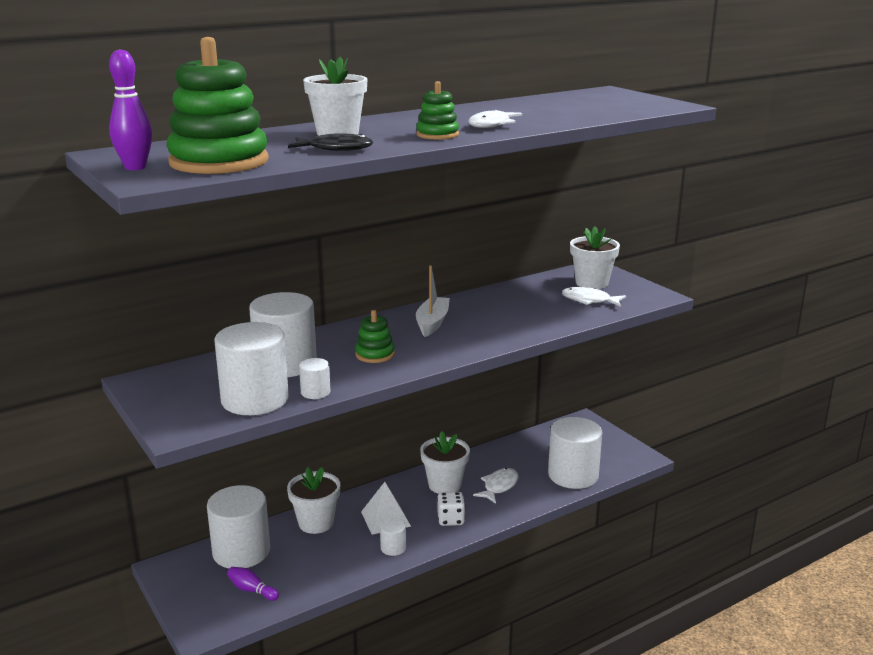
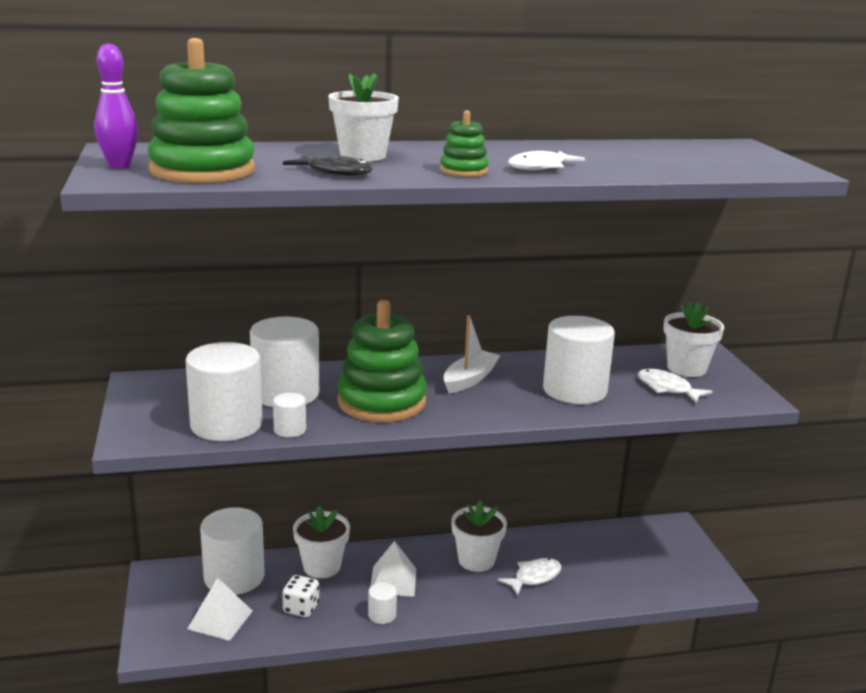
camera: 20 degrees right, 0 degrees up
(252, 590) = (220, 620): purple bowling pin -> white pyramid
(375, 354) = (381, 402): green stacking toy -> green stacking toy, size x2.04
(451, 520) = (460, 600): white dice -> white dice (301, 608)
(573, 475) = (625, 586): white cylinder -> white cylinder (574, 390)

